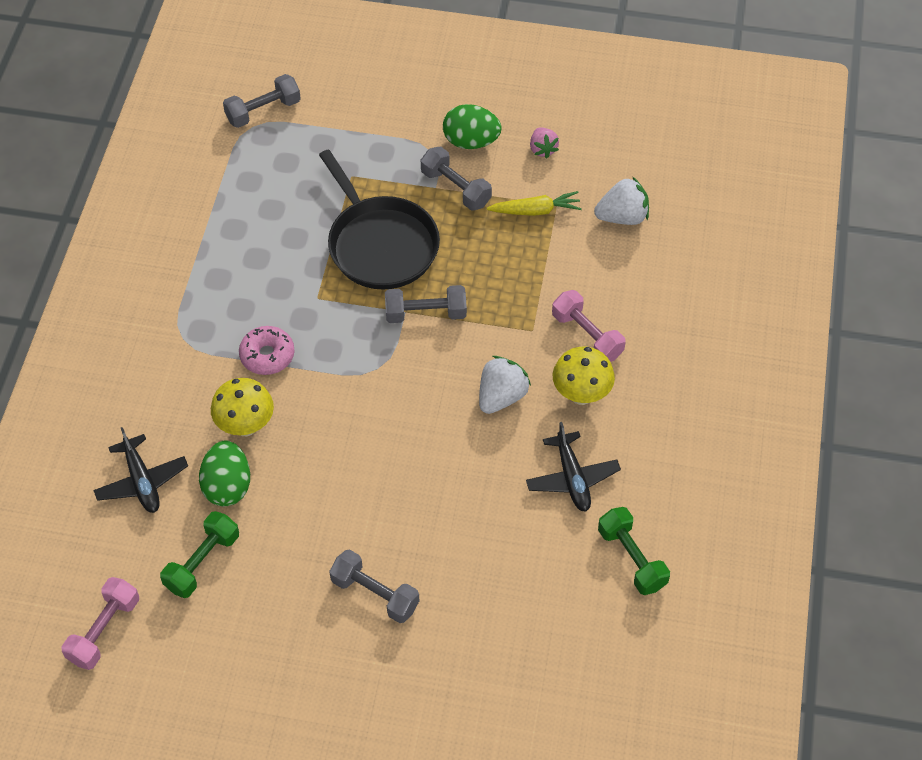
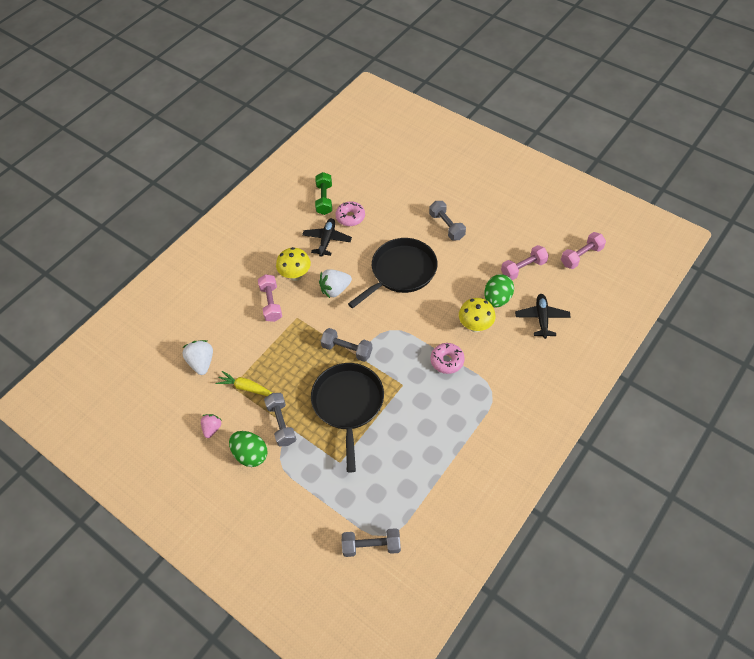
camera: 150 degrees left, 0 degrees up
(202, 562) = (523, 268): green dumbbell -> pink dumbbell
(411, 470) = (401, 272): none -> black pan
(560, 540) = (350, 217): none -> pink donut
(622, 217) = (201, 362): white strawberry -> white strawberry turned 60 degrees clockwise

